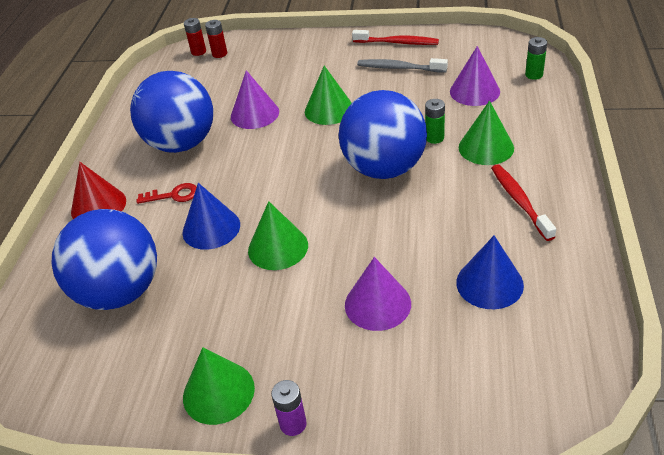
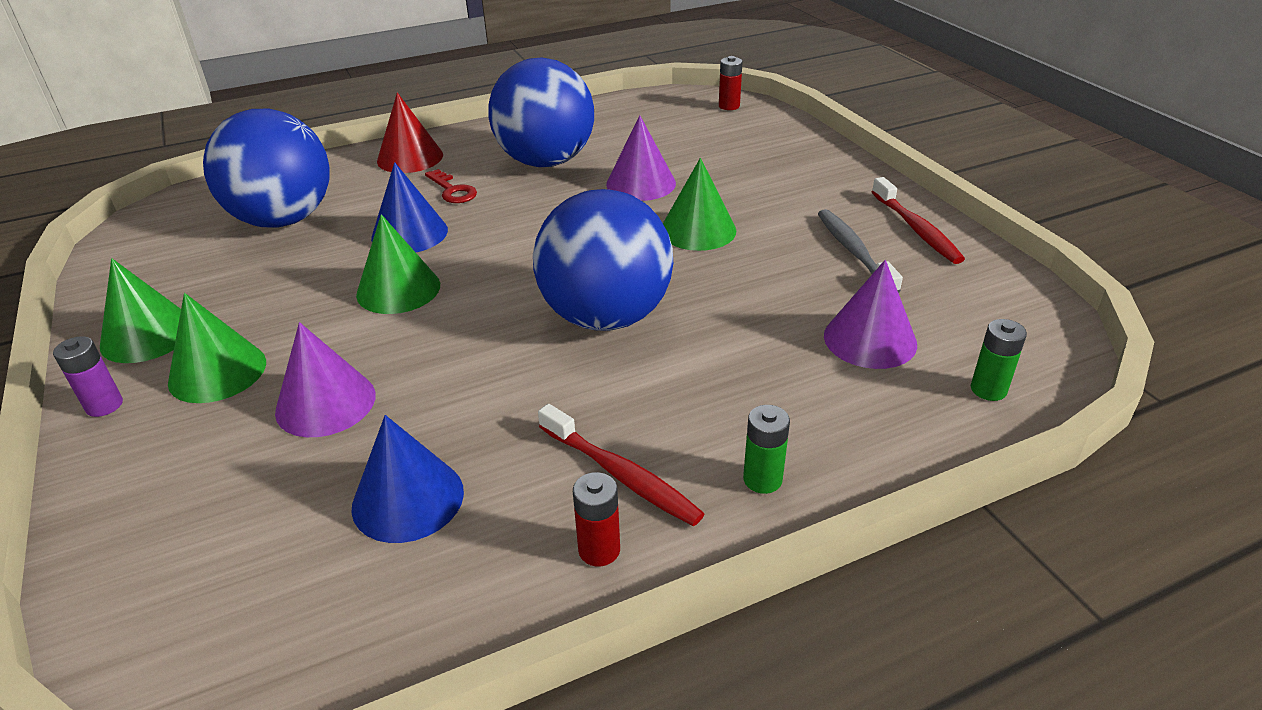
camera: 55 degrees right, 5 degrees down
(219, 54) = (739, 119): red battery -> red battery (599, 550)
(434, 138) = (712, 338): green battery -> green battery (762, 479)
(486, 147) = (731, 396): green cone -> green cone (217, 372)
(519, 201) = (621, 475): red toothbrush -> red toothbrush turned 90 degrees clockwise

